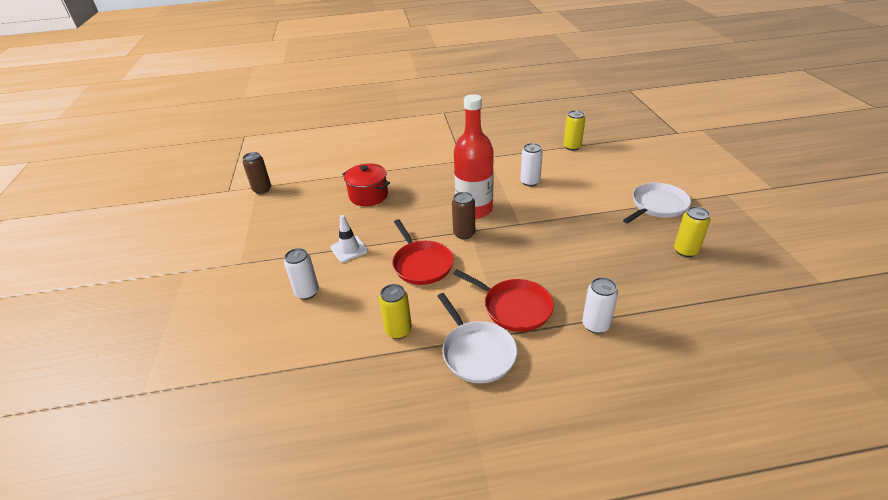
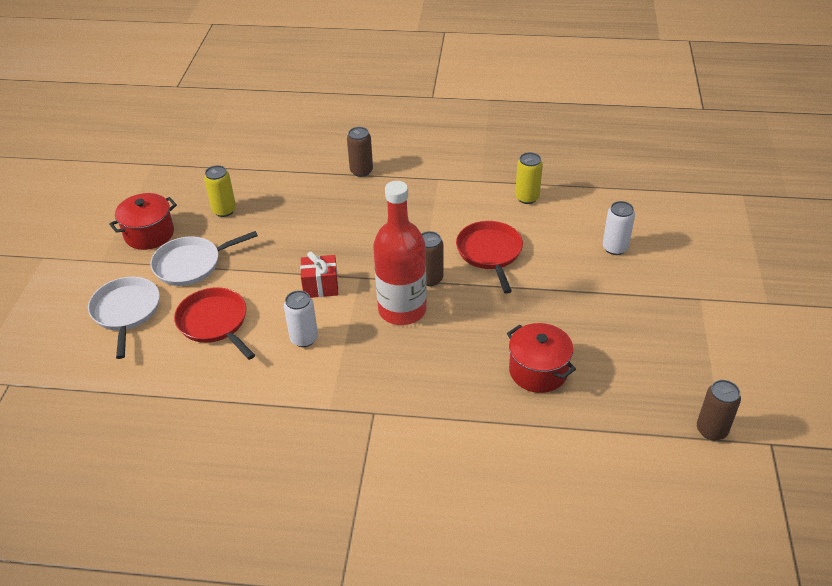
camera: 165 degrees left, 5 degrees up
(349, 249) = (569, 288): white traffic cone -> none
(477, 352) = (466, 171): white pan -> white pan (126, 311)
(514, 307) = (418, 195): red pan -> red pan (214, 322)
(544, 211) = (321, 287): none -> red gift
(572, 147) = (189, 396): yellow can -> none
(595, 325) = (361, 171): white can -> brown can
(720, 219) = (149, 234): none -> red pot

